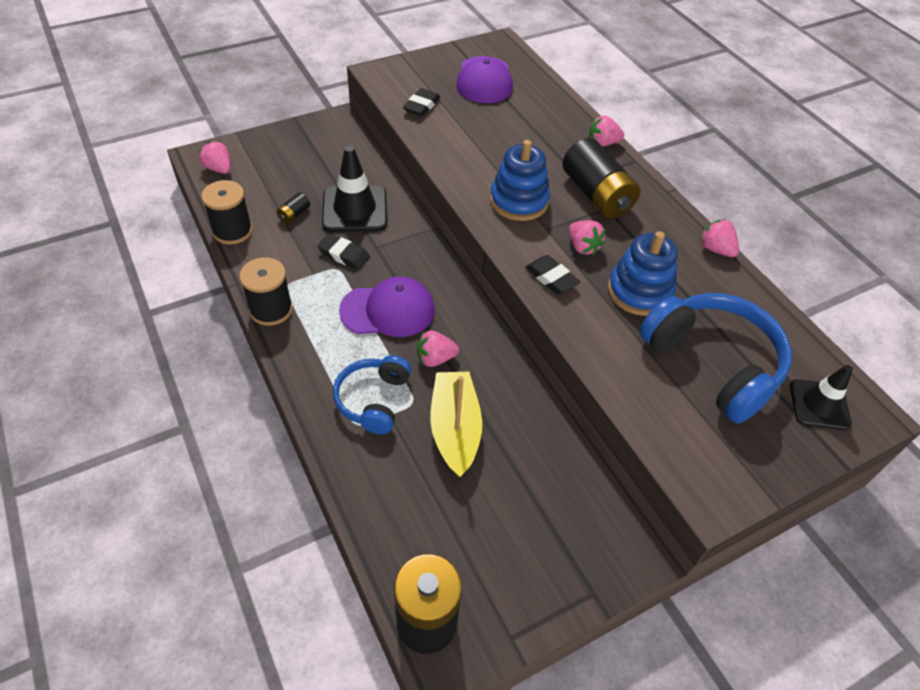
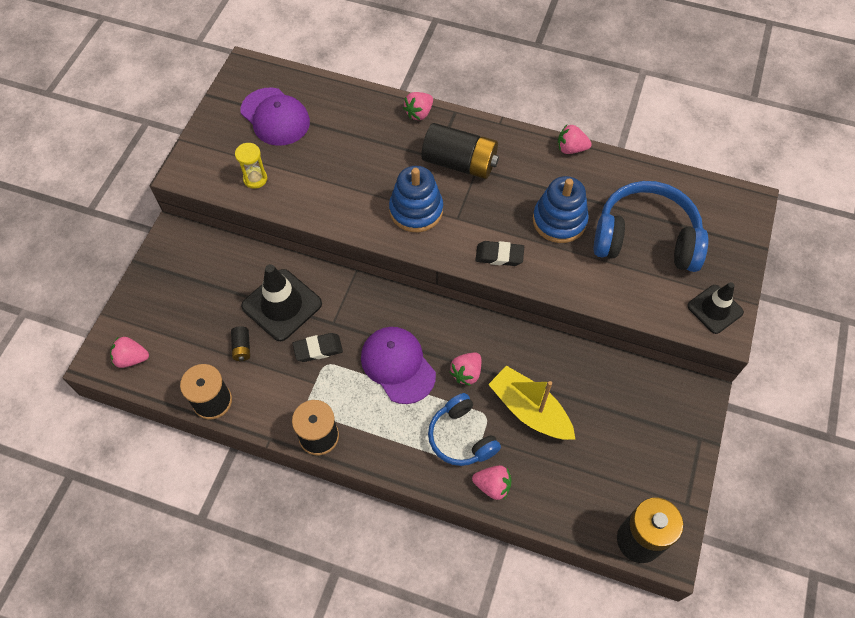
camera: 40 degrees left, 10 degrees up
(388, 310) = (398, 365): purple cap -> purple cap turned 75 degrees counterclockwise
(421, 106) = (255, 179): black eraser -> yellow hourglass
(582, 247) = (493, 214): pink strawberry -> pink strawberry (492, 486)
(819, 405) = (720, 218): black traffic cone -> black traffic cone (715, 309)

